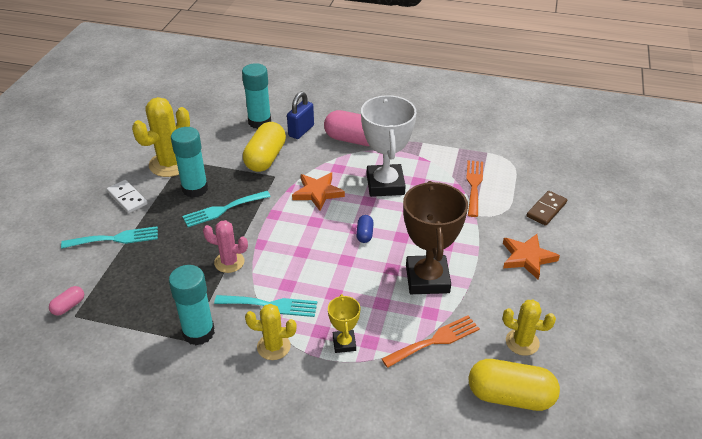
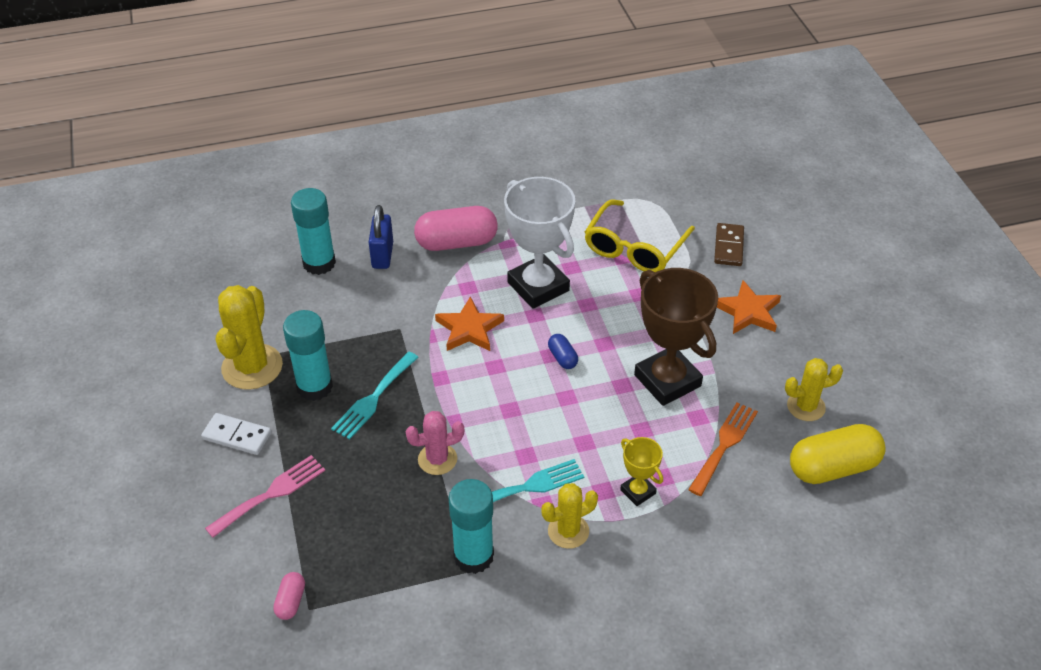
camera: 30 degrees left, 5 degrees up
(115, 239) = (271, 494): turquoise fork -> pink fork
(265, 158) = (369, 310): yellow capsule -> none
(474, 185) = (635, 247): orange fork -> yellow glasses

